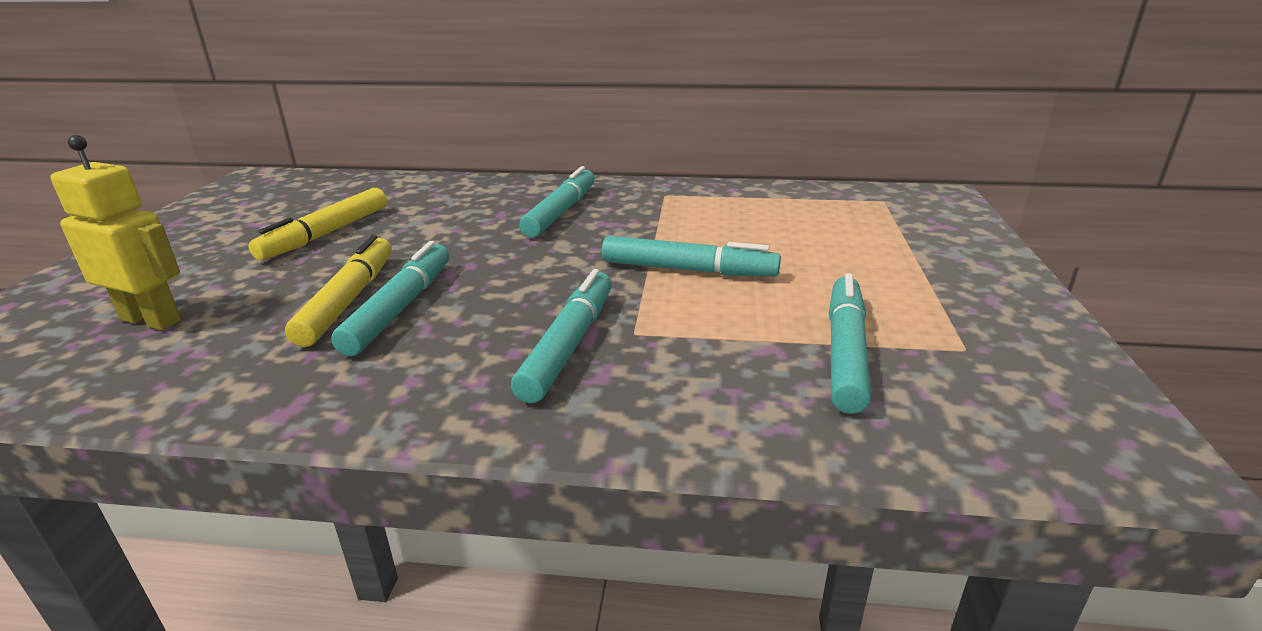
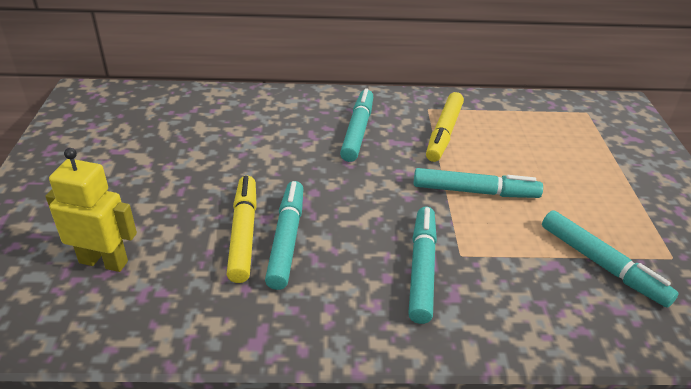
camera: 10 degrees left, 10 degrees up
(326, 234) = (185, 162): yellow marker -> yellow marker (444, 133)
(846, 352) = (601, 264): turquoise marker -> turquoise marker turned 135 degrees clockwise

